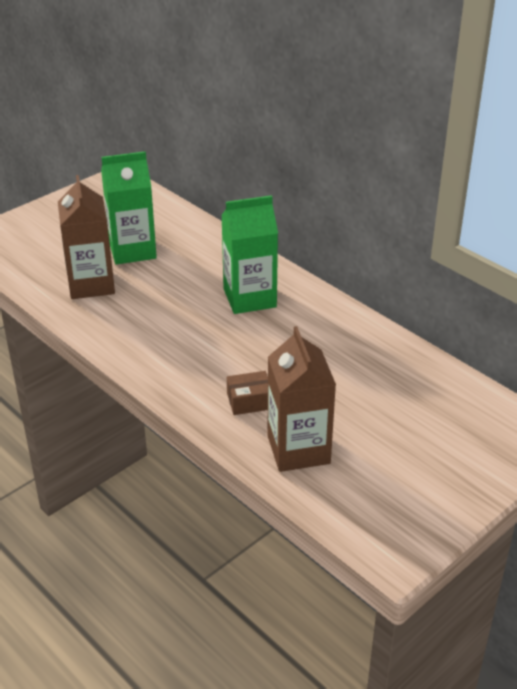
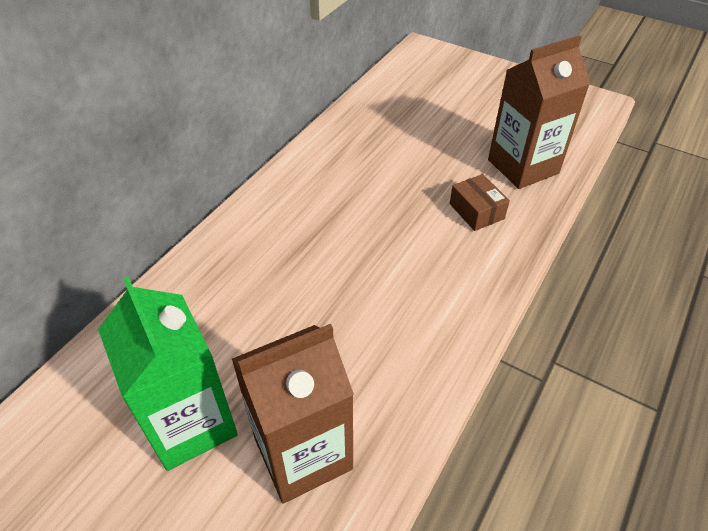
camera: 105 degrees left, 10 degrees up
(249, 298) = (289, 248): green carton -> none

